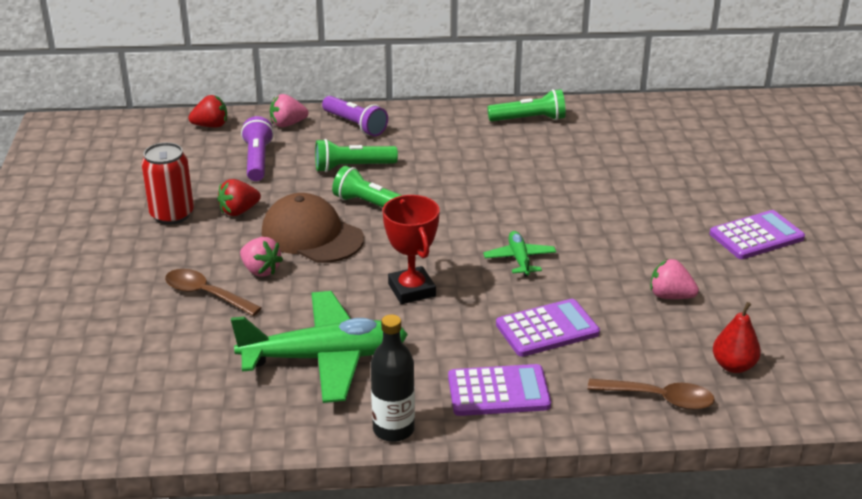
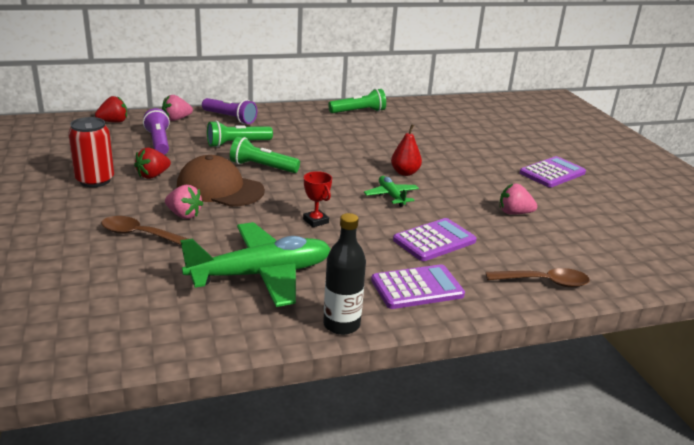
camera: 15 degrees left, 5 degrees down
(412, 290) = (315, 221): red trophy -> red trophy, size x0.62
(733, 366) = (585, 255): red pear -> red pear (405, 173)

